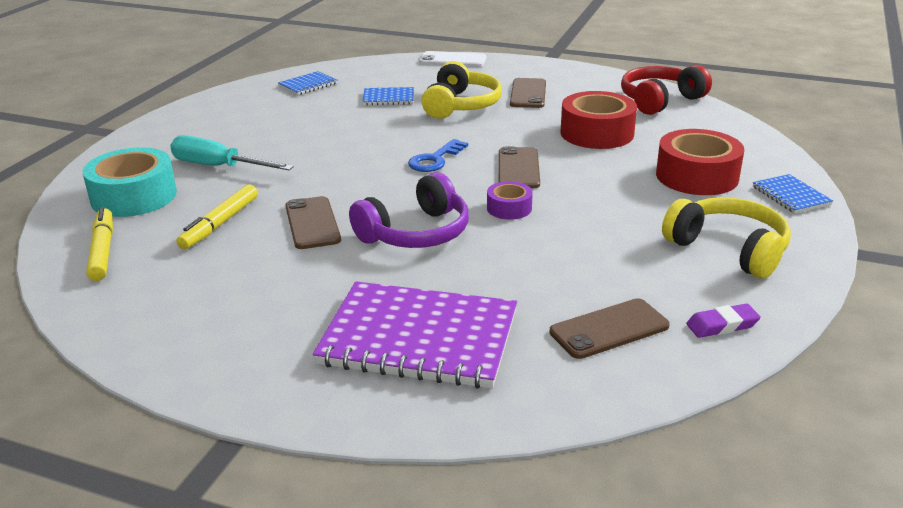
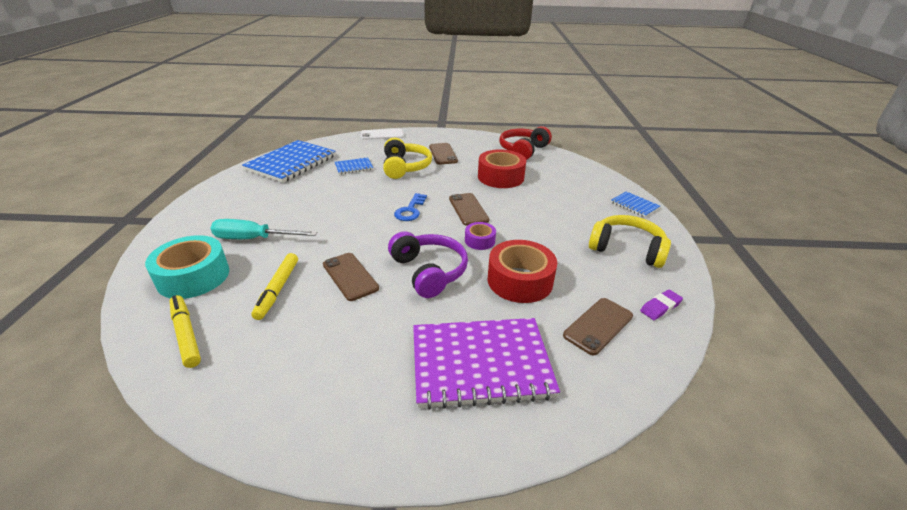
camera: 20 degrees left, 5 degrees up
(308, 85) = (291, 163): blue notebook -> blue notebook, size x2.16
(416, 233) = (429, 271): purple headphones -> purple headphones turned 60 degrees counterclockwise
(697, 176) = (576, 199): red tape -> red tape (520, 280)

